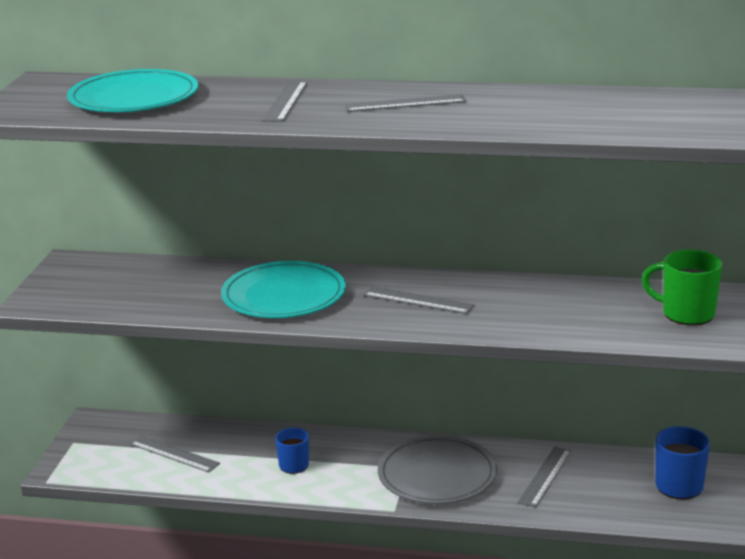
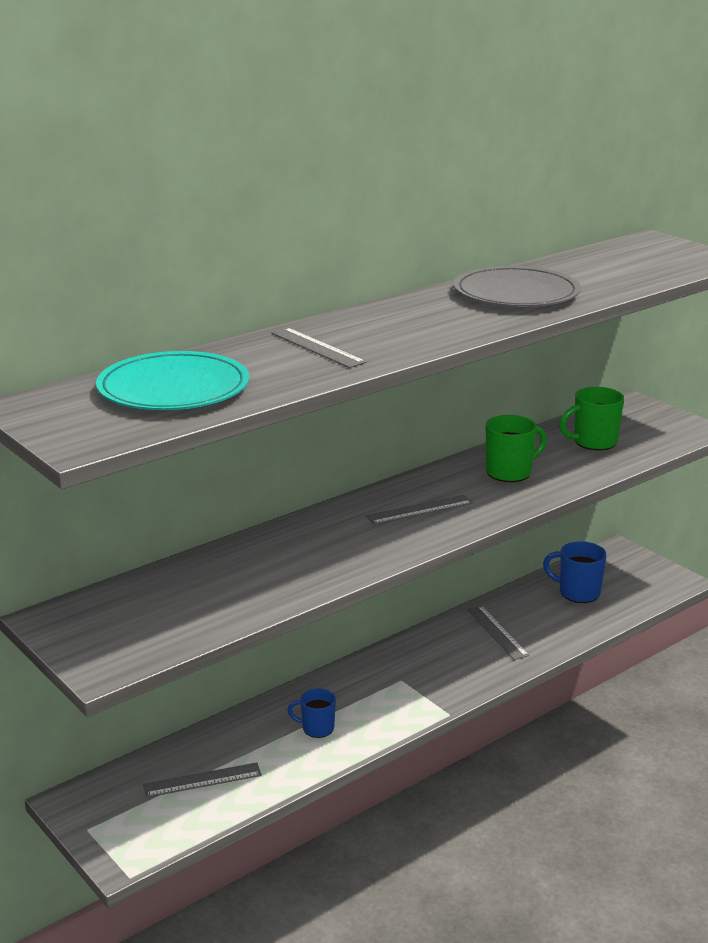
camera: 50 degrees left, 0 degrees up
(283, 295) = (315, 553): turquoise plate -> none
(405, 103) = (412, 320): grey ruler -> none
(437, 475) = (430, 672): grey plate -> grey plate (516, 293)
(552, 305) = (510, 472): none -> green mug

